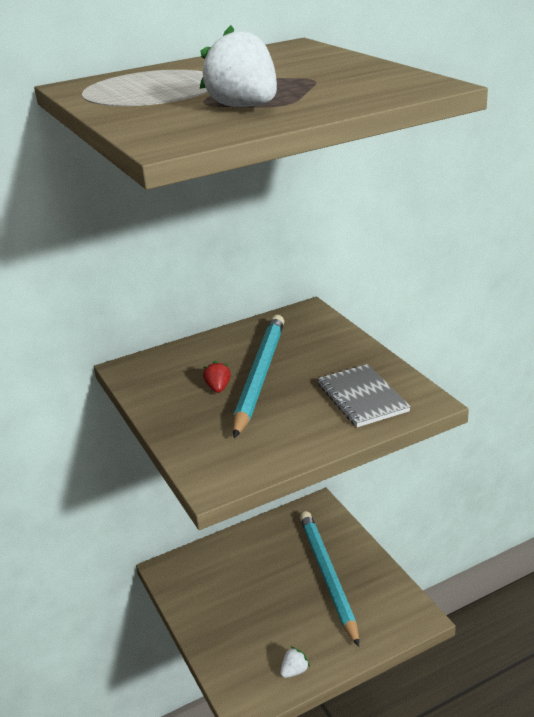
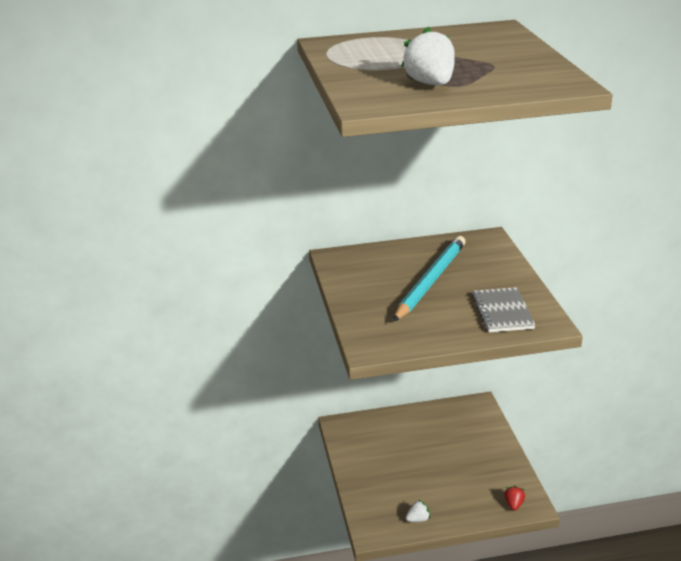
camera: 15 degrees right, 0 degrees up
(218, 388) = (396, 284): red strawberry -> red strawberry (514, 504)
(328, 576) = (468, 459): turquoise pencil -> none

